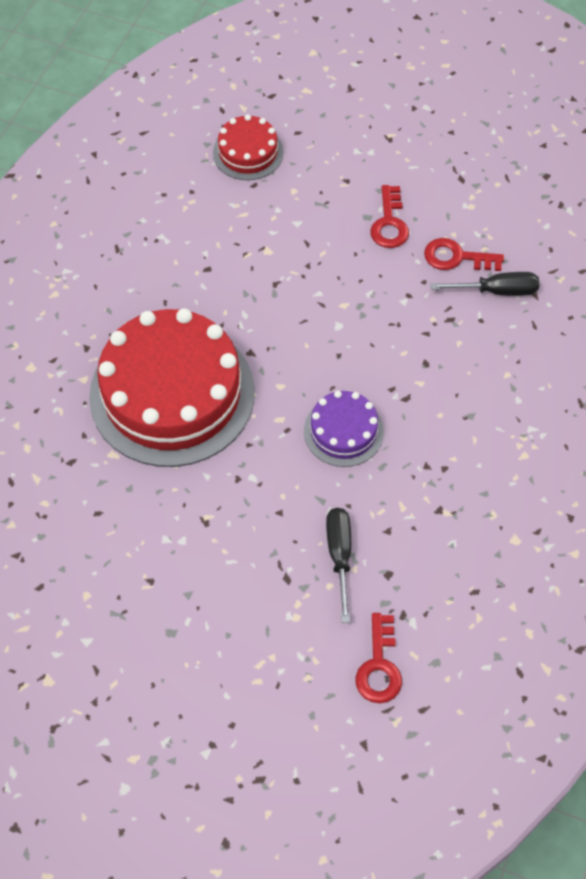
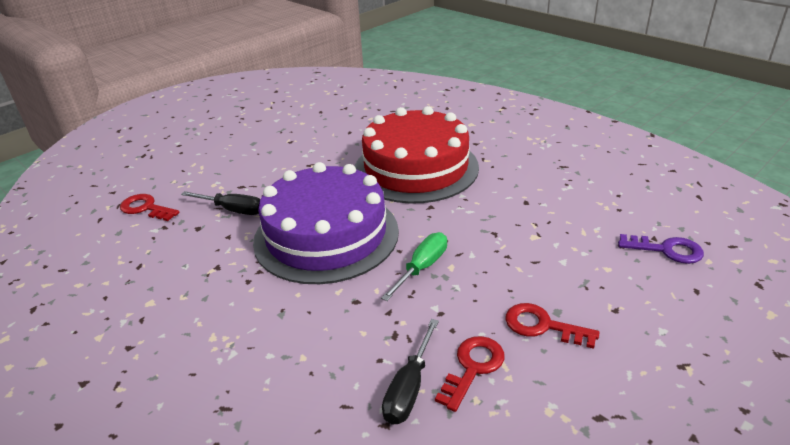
camera: 115 degrees right, 25 degrees down
(248, 152) = (666, 250): red cake -> purple key
(343, 431) = (326, 235): purple cake -> purple cake, size x2.10
(356, 327) = (422, 268): none -> green screwdriver

